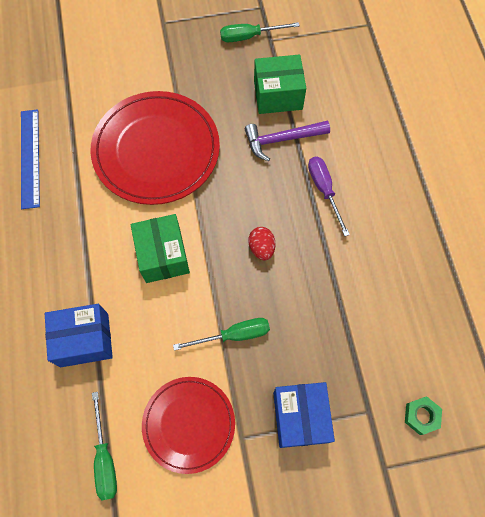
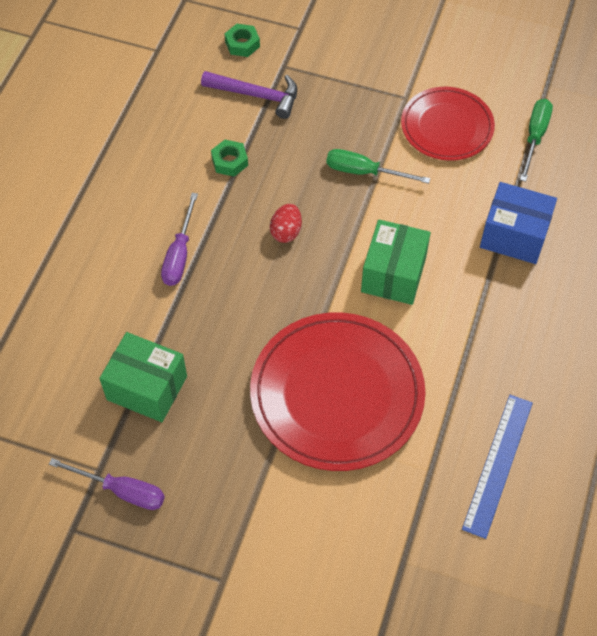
camera: 150 degrees left, 10 degrees down
(249, 36) = (121, 491): green screwdriver -> purple screwdriver
(282, 140) = (183, 331): purple hammer -> purple hammer (256, 95)
(300, 417) = (345, 88): blue box -> none
(344, 285) = (229, 161): none -> green nut

